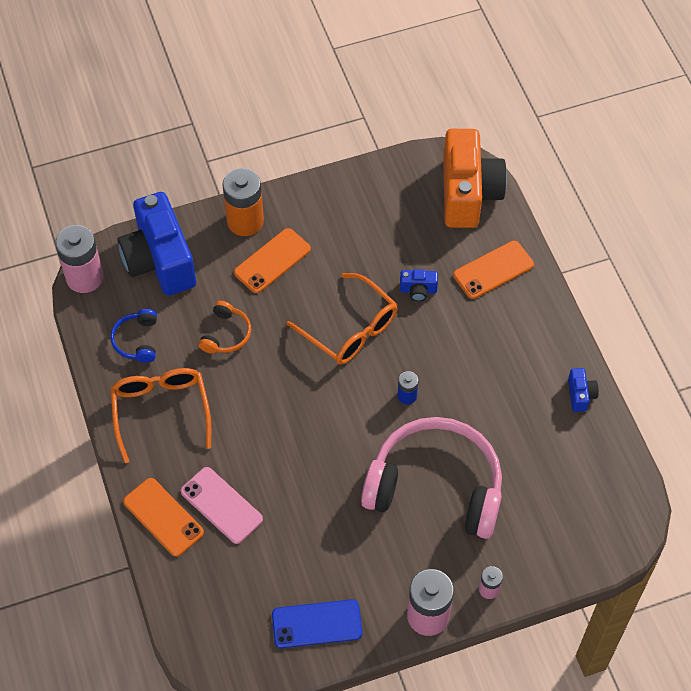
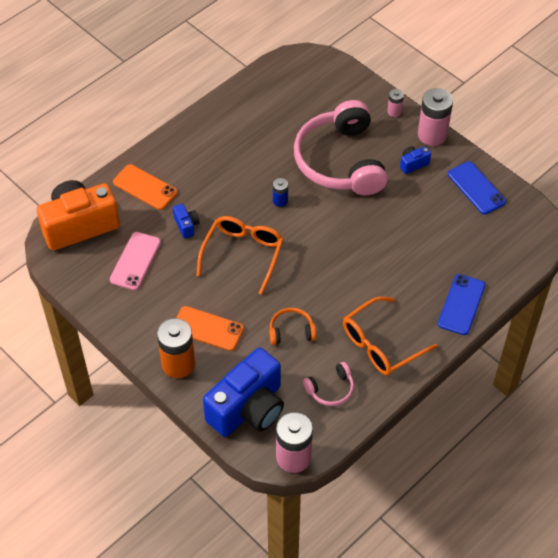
camera: 115 degrees left, 5 degrees down
(137, 340) = (331, 389): blue headphones -> pink headphones
(163, 517) = (461, 304): orange phone -> blue phone
(221, 505) = (430, 274): pink phone -> pink phone (135, 261)
(580, 395) = (225, 109): blue camera -> blue camera (413, 164)

